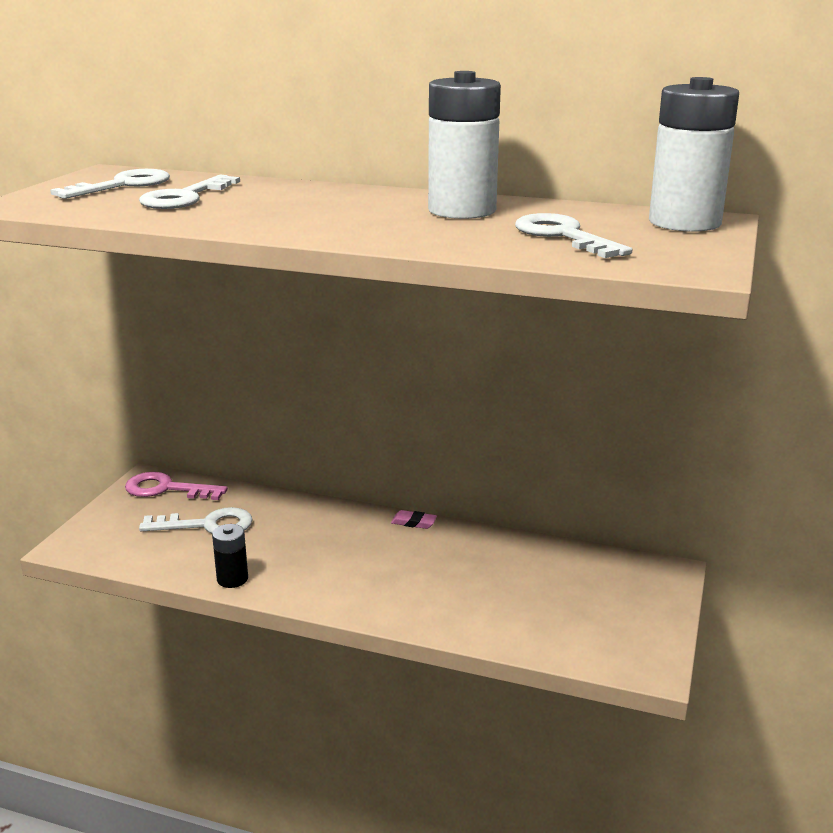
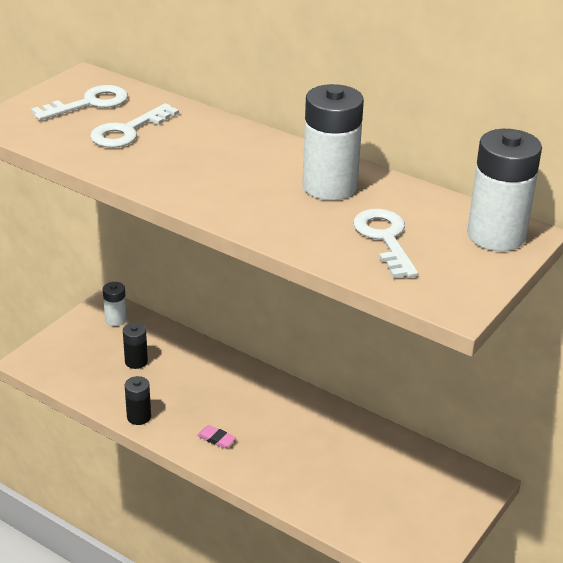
camera: 15 degrees right, 10 degrees up
(166, 489) = (116, 319): pink key -> white battery
(207, 525) = (136, 361): white key -> black battery
(414, 522) = (297, 392): pink eraser -> pink eraser (216, 439)

